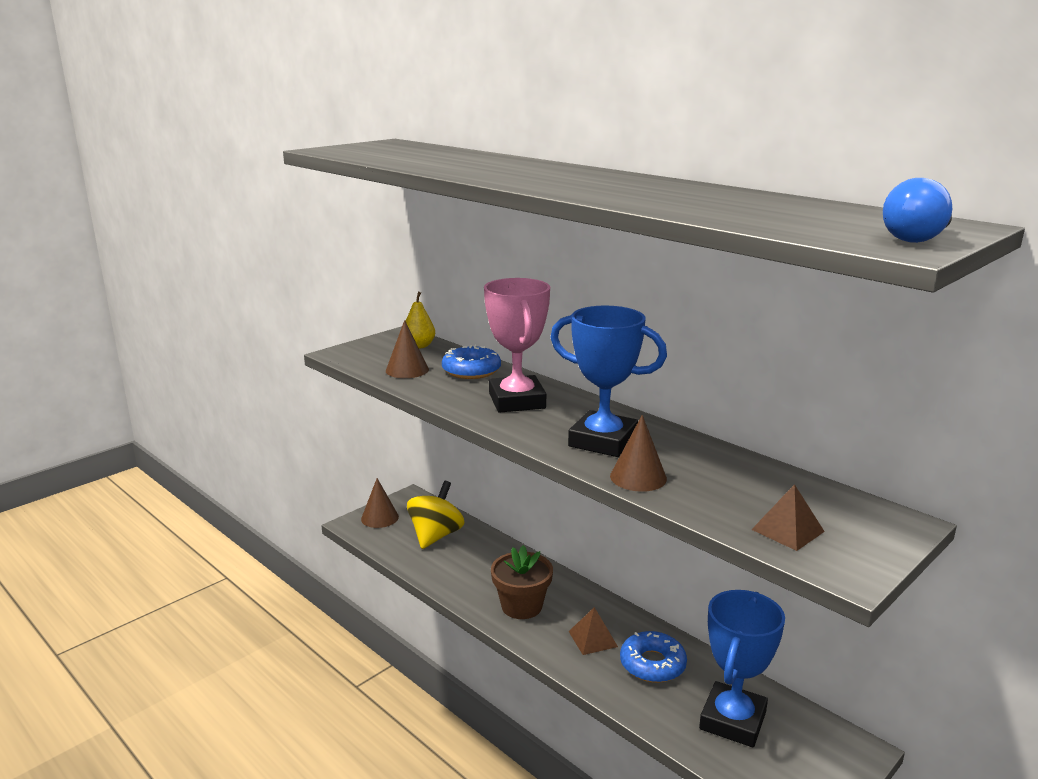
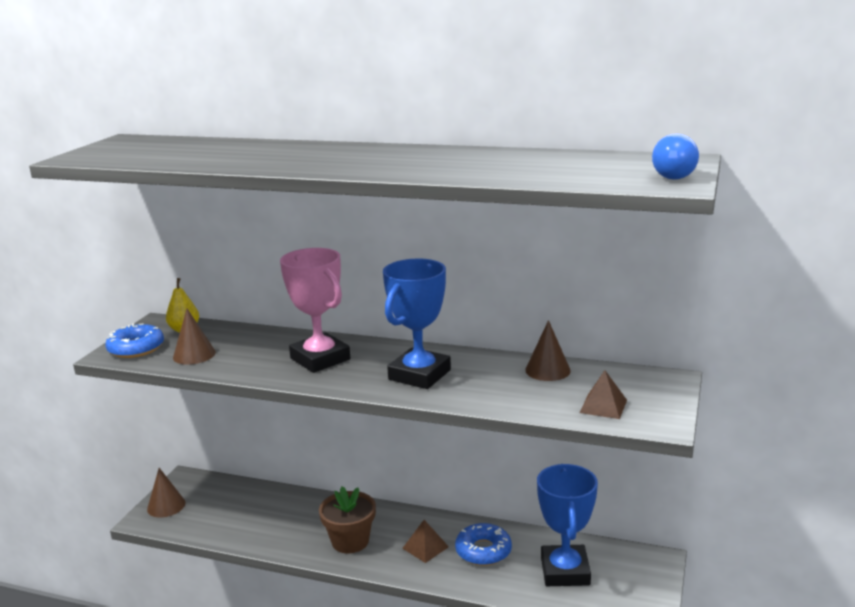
camera: 25 degrees left, 0 degrees up
(436, 536) = (232, 506): yellow spinning top -> none
(471, 370) = (255, 341): blue donut -> blue donut (136, 348)
(603, 441) = (419, 375): blue trophy -> blue trophy turned 60 degrees counterclockwise
(638, 477) = (470, 396): brown cone -> brown cone (547, 370)

